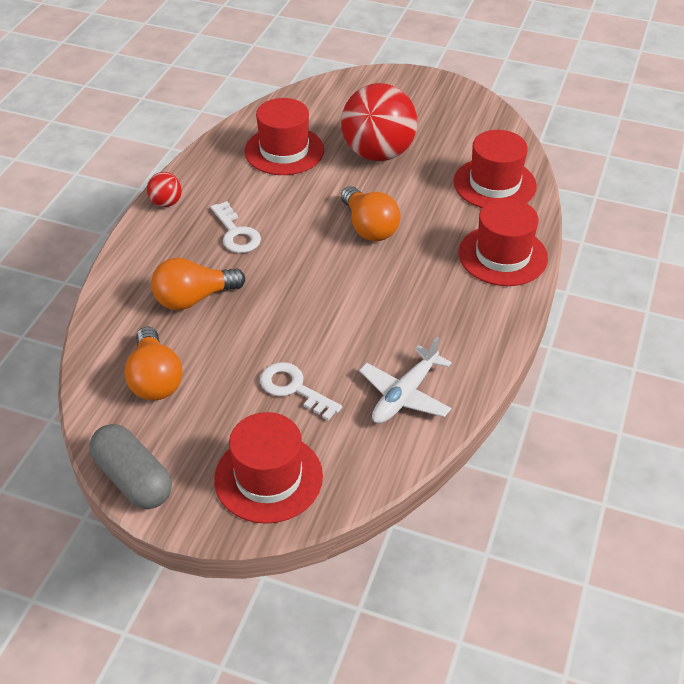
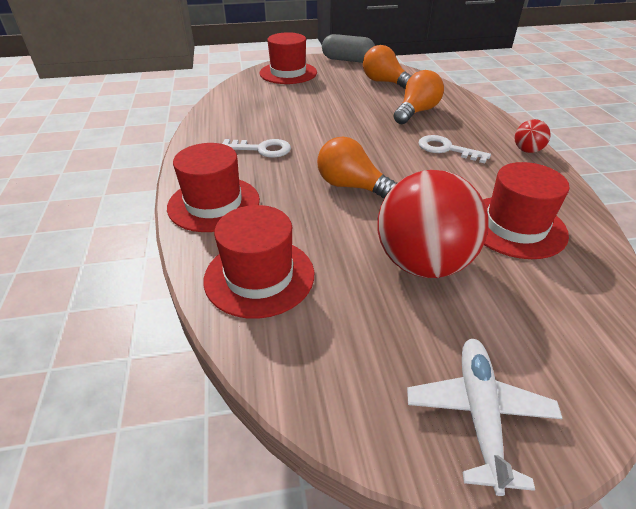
camera: 150 degrees right, 5 degrees down
(294, 388) = (308, 97): white key -> white key (261, 149)
(405, 394) = (241, 111): white plane -> white plane (479, 413)

